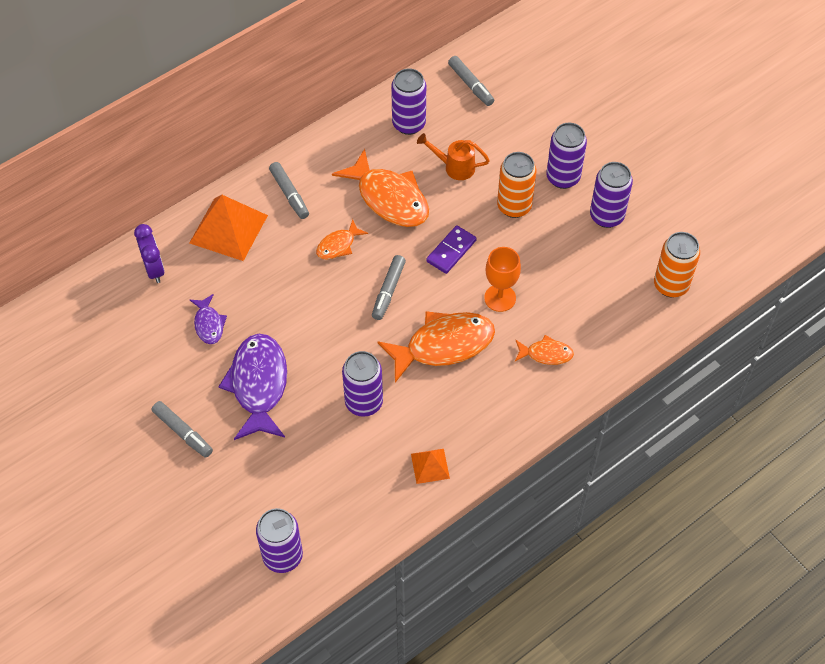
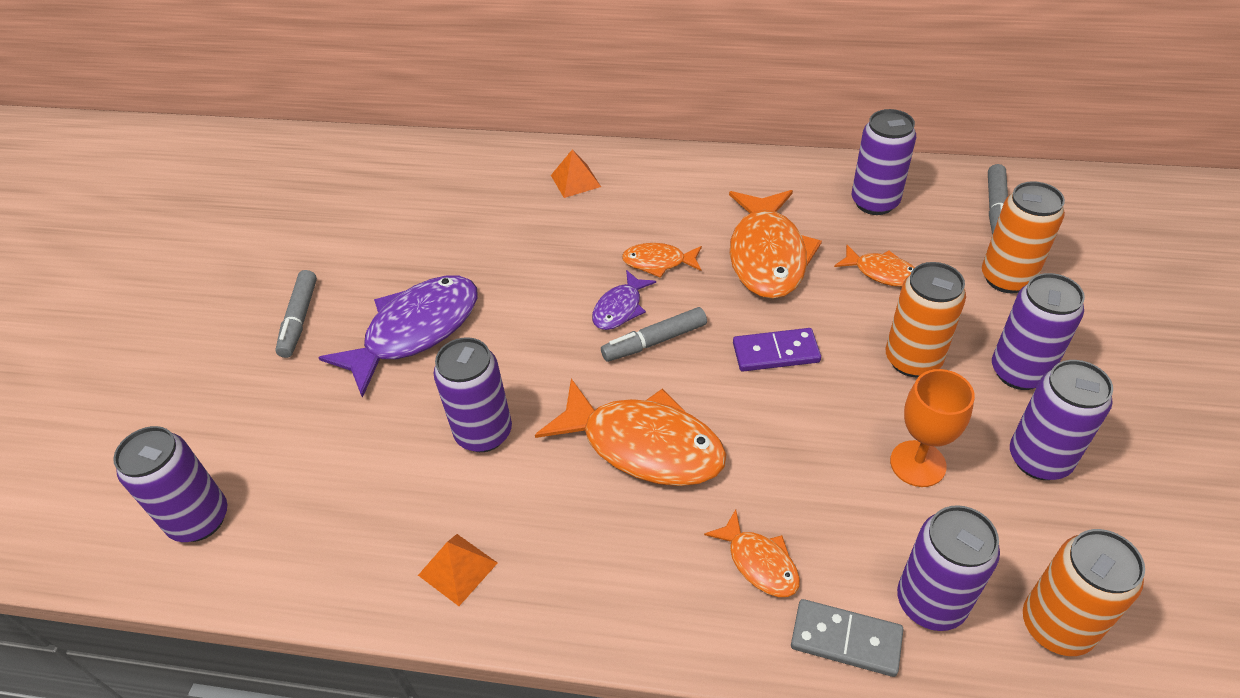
camera: 50 degrees right, 10 degrees down
(154, 269) = (471, 171): purple clock -> none
(209, 324) = (450, 245): purple fish -> purple fish (620, 308)
(228, 229) = (575, 181): orange pyramid -> orange pyramid, size x0.51
(289, 194) = (669, 188): grey marker -> none
(454, 167) = (881, 272): orange watering can -> orange fish
(500, 298) = (775, 446): orange goblet -> orange goblet (917, 463)
(513, 127) = (1006, 278): none -> orange can
(607, 355) = (846, 639): none -> grey domino
(622, 314) = (930, 602): none -> purple can

